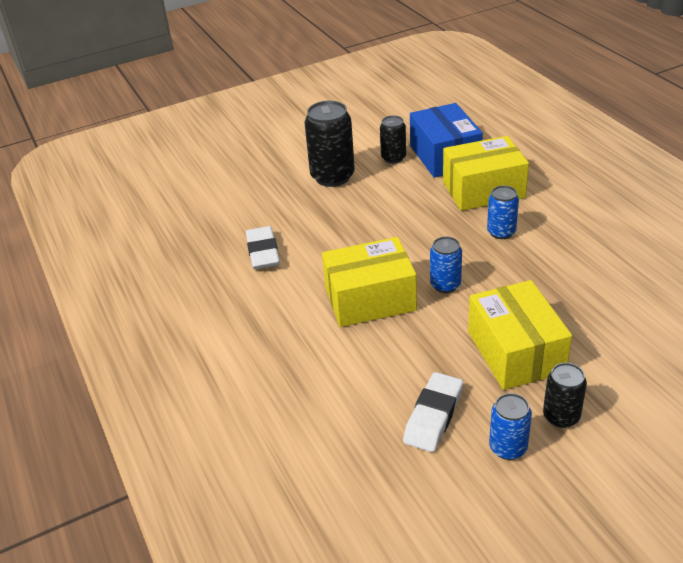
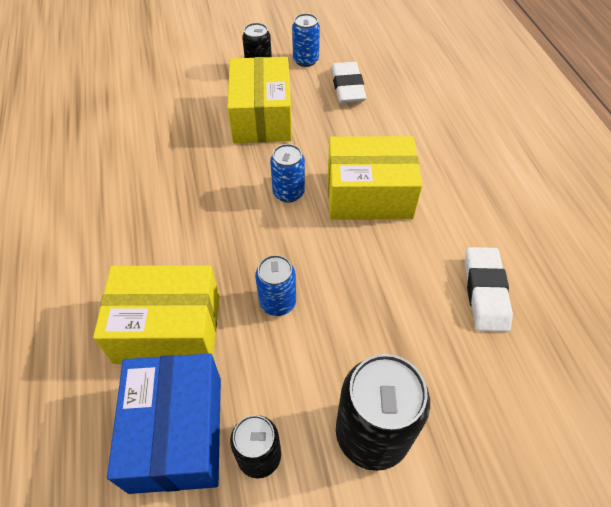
camera: 170 degrees left, 15 degrees up
(433, 416) = (347, 87): white eraser -> white eraser turned 45 degrees counterclockwise
(501, 232) = (193, 247): blue can -> blue can (277, 302)

